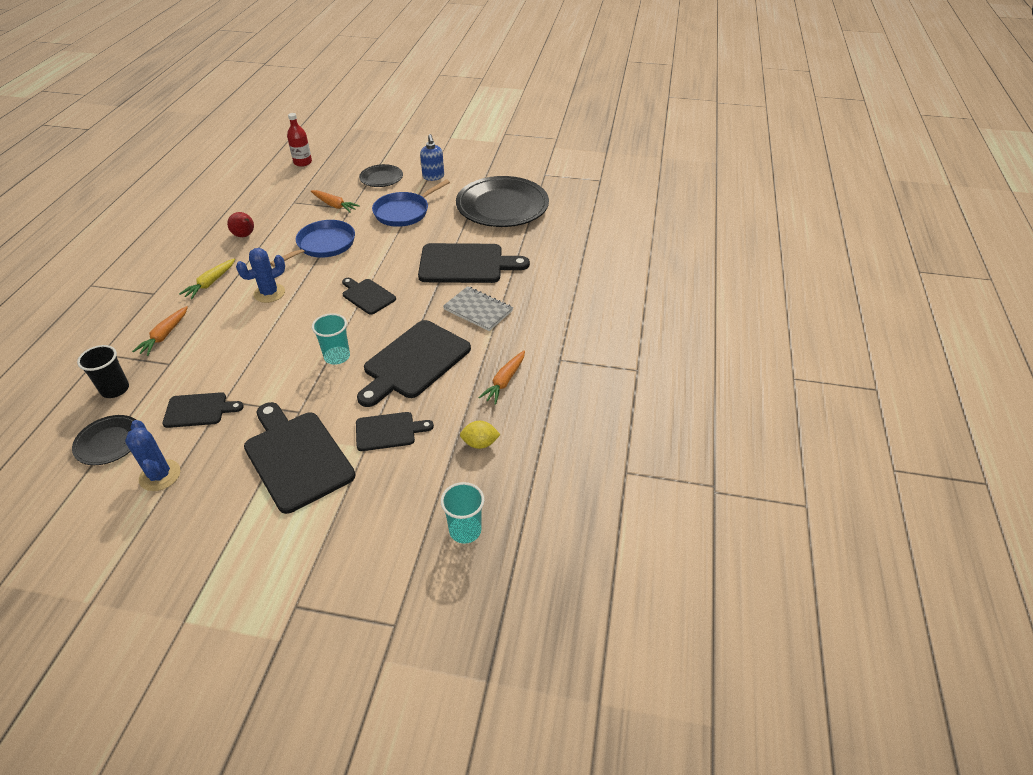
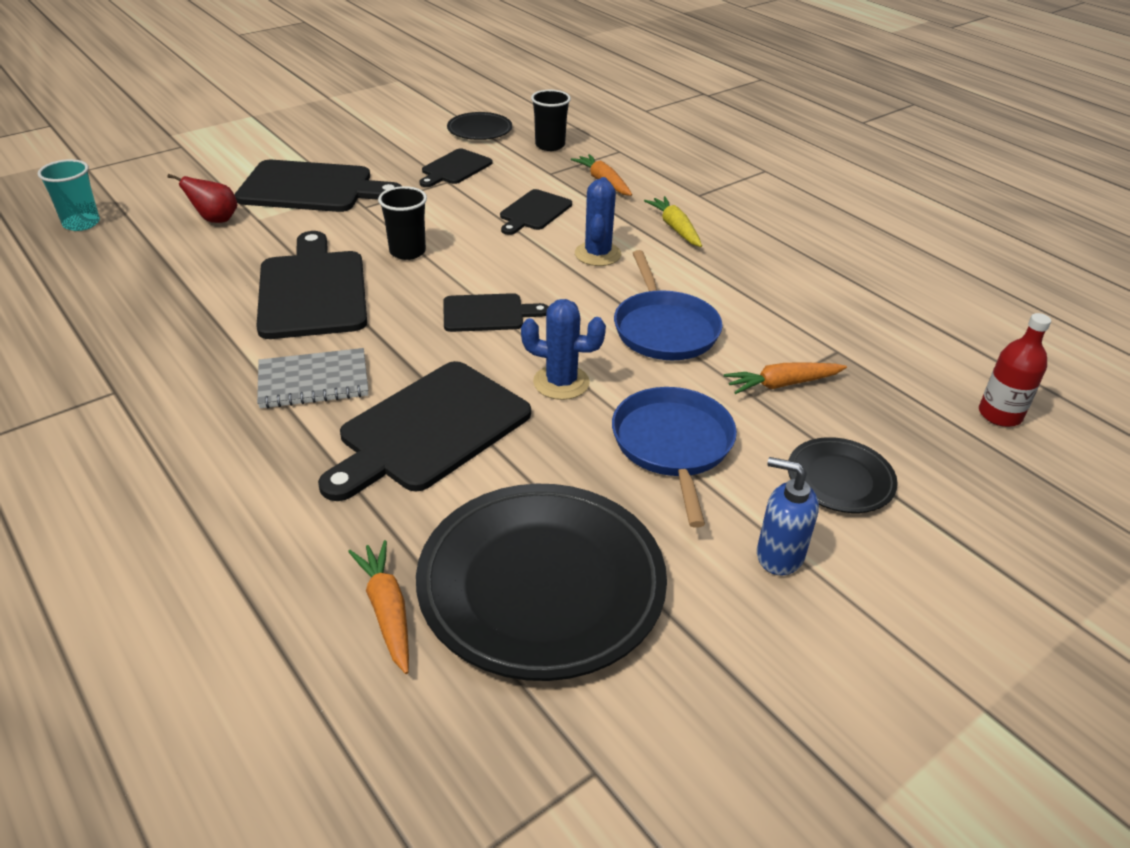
camera: 130 degrees right, 5 degrees down
(160, 475) = (402, 137): blue cactus -> blue cactus (561, 382)
(245, 235) = (770, 281): red pear -> red pear (215, 220)
(337, 356) = (407, 252): turquoise cup -> black cup
(388, 431) = (251, 236): black cutting board -> black cutting board (534, 212)
(480, 443) = (136, 273): yellow lemon -> none
(504, 381) = (170, 331): orange carrot -> orange carrot (387, 611)

